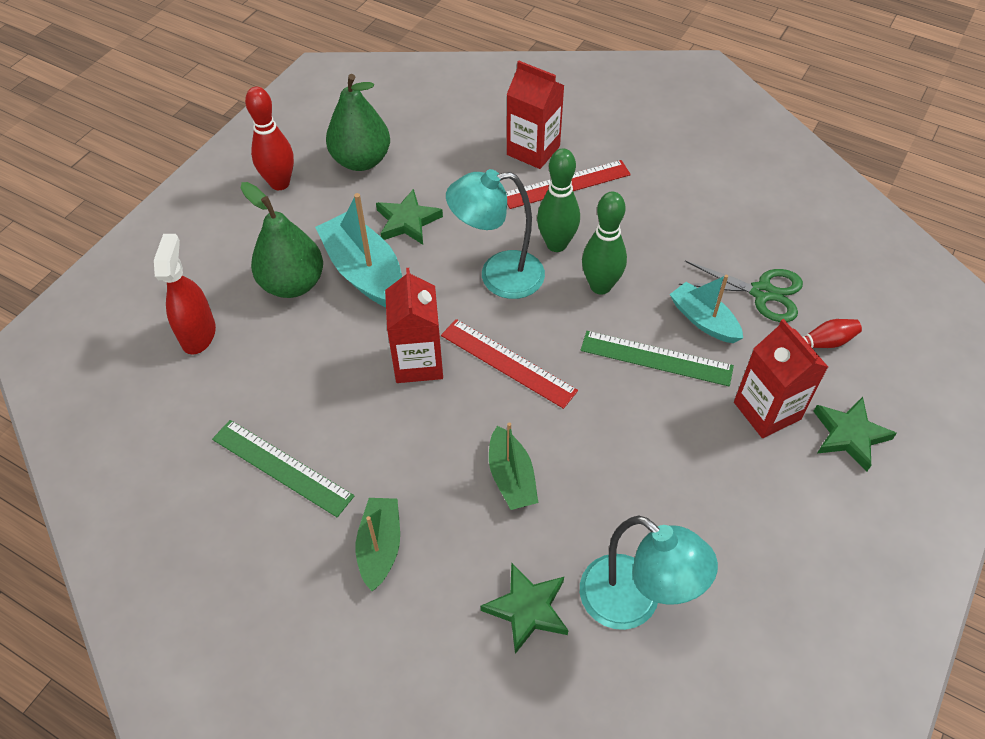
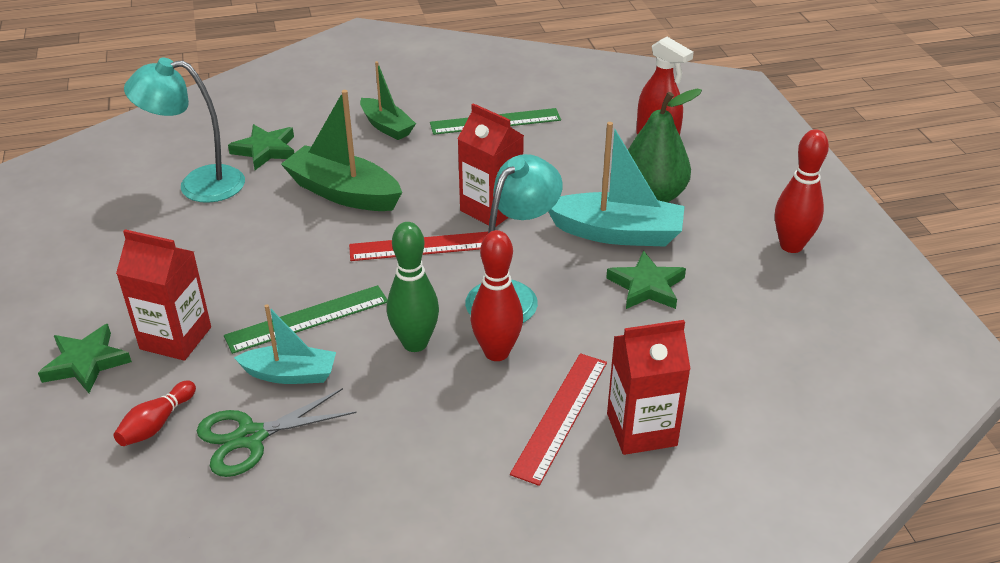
camera: 135 degrees right, 15 degrees down
(361, 160) = (769, 306): green pear -> none
(511, 477) = (343, 193): green boat -> green boat, size x1.61
(556, 244) = (496, 352): green bowling pin -> red bowling pin

